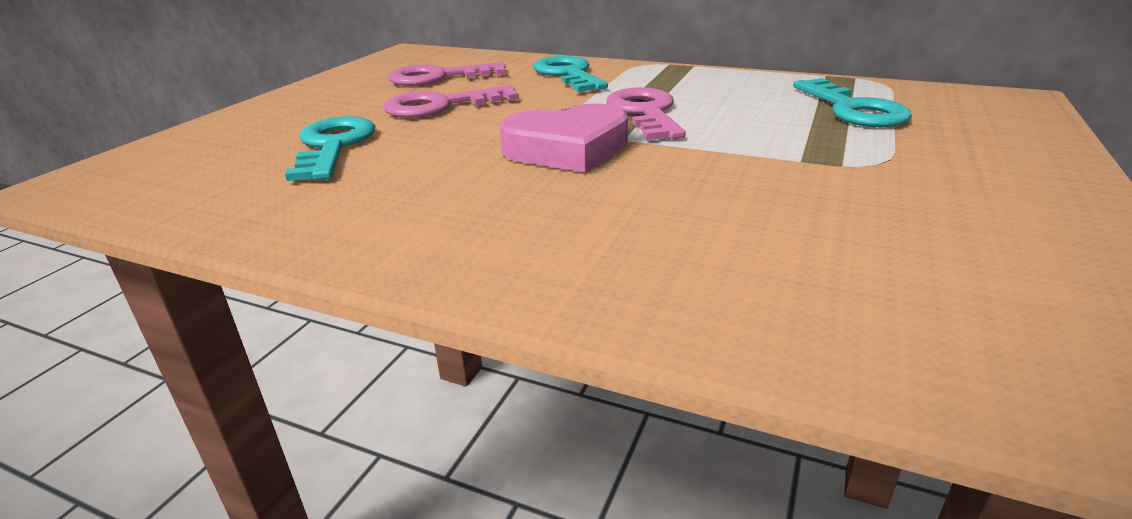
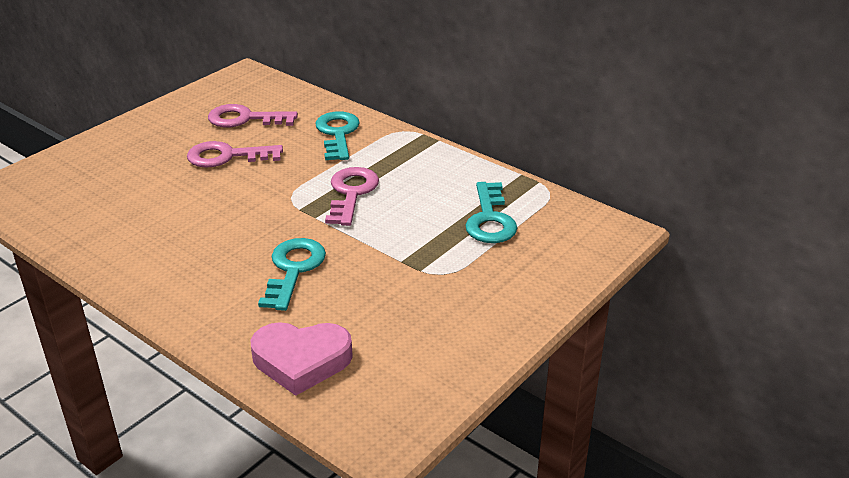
camera: 15 degrees right, 5 degrees up
(333, 146) = (142, 187): turquoise key -> turquoise key (293, 269)
(567, 149) = (274, 220): pink heart -> pink heart (301, 361)

